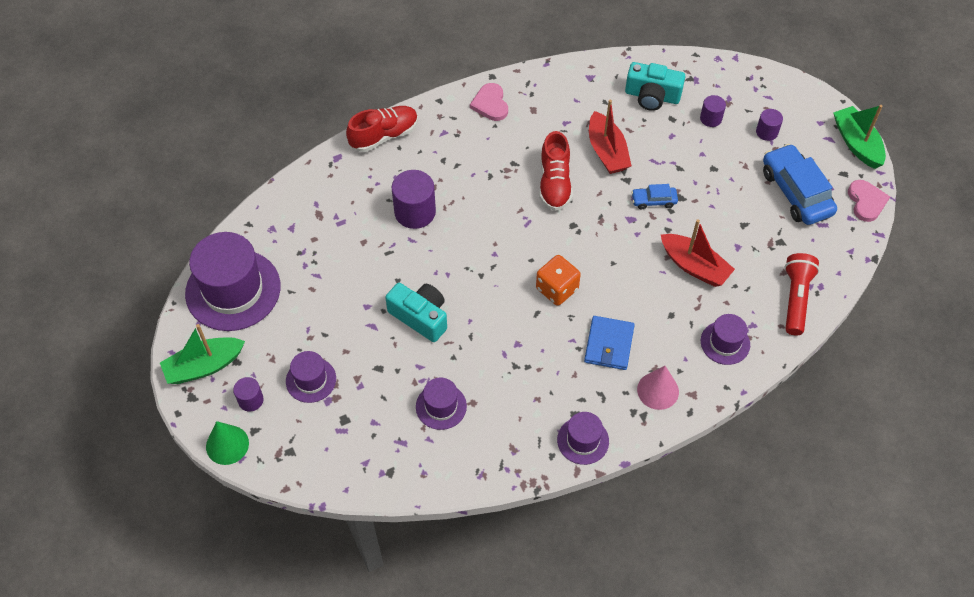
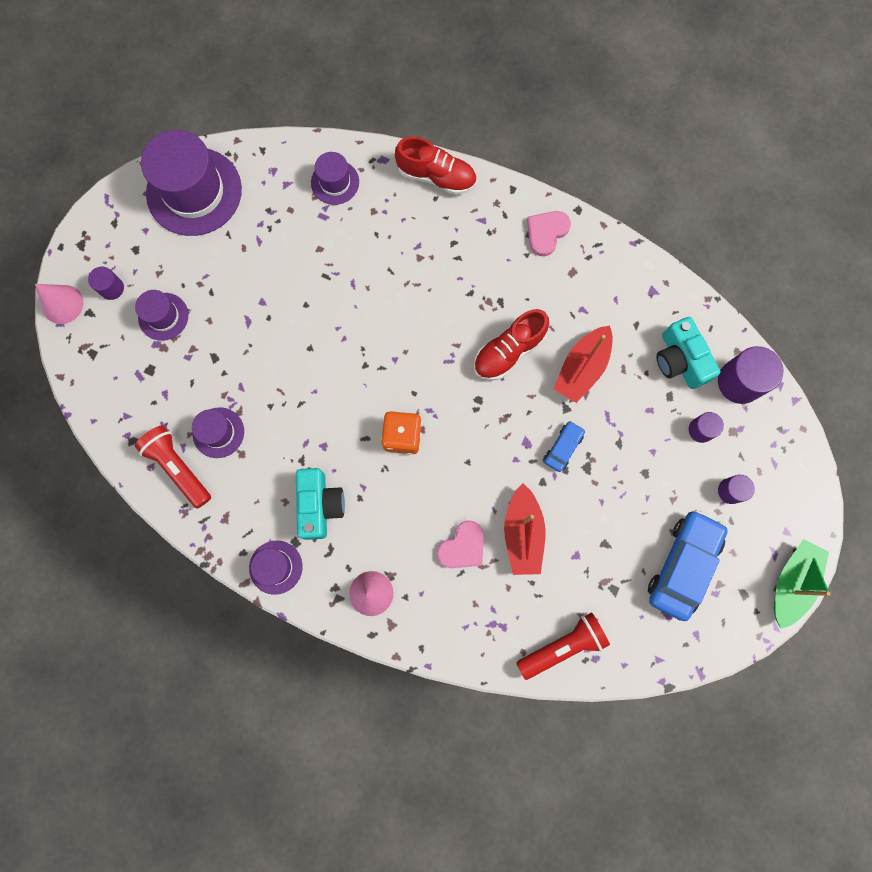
camera: 50 degrees right, 20 degrees up
(204, 366) = (113, 230): green boat -> none
(227, 445) = (62, 304): green cone -> pink cone
(415, 212) = (382, 264): purple cylinder -> purple cylinder (739, 382)
(420, 317) = (286, 350): turquoise camera -> turquoise camera (319, 505)
(443, 453) = (178, 467): none -> red flashlight
(609, 344) = (383, 520): blue wallet -> none
(653, 200) = (563, 447): blue car -> blue car turned 75 degrees clockwise
(725, 343) = (465, 616): purple hat -> purple hat (335, 182)
(866, 202) = (728, 637): pink heart -> pink heart (462, 547)

